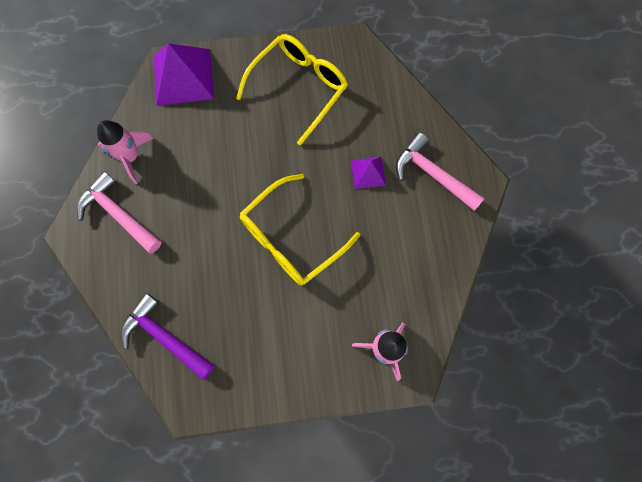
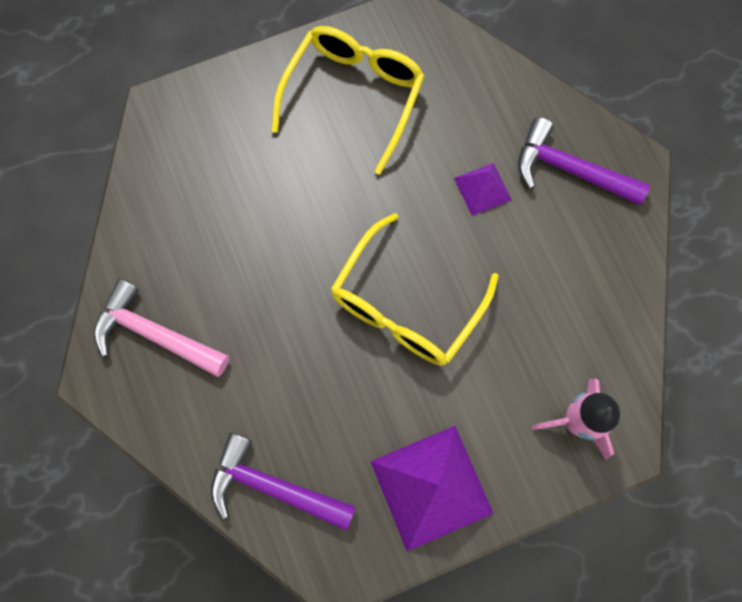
camera: 15 degrees left, 0 degrees up
(130, 157) = (147, 250): pink rocket -> none
(183, 76) = (187, 119): purple pyramid -> purple pyramid (431, 486)
(432, 174) = (569, 170): pink hammer -> purple hammer

